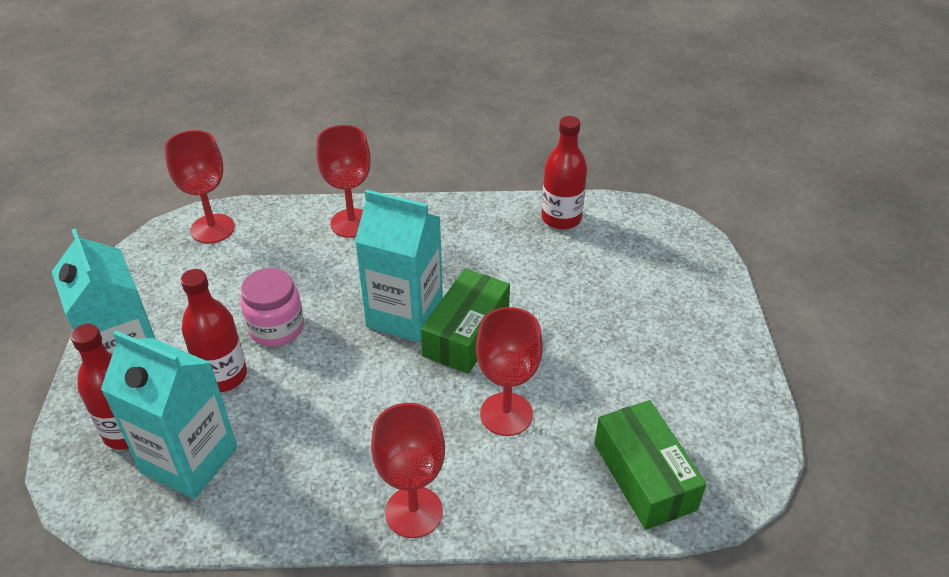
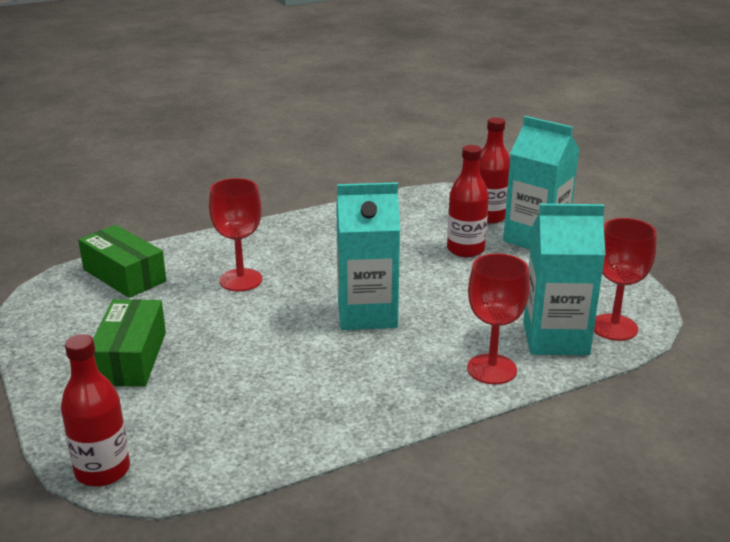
camera: 155 degrees right, 15 degrees down
(189, 460) = (435, 216): turquoise carton -> turquoise carton (555, 338)
(276, 328) = (462, 280): pink jar -> none
(414, 512) = (276, 229): red goblet -> none
(466, 333) = (303, 315): green box -> green box (131, 358)
(561, 218) = (265, 441): red bottle -> red bottle (102, 471)

